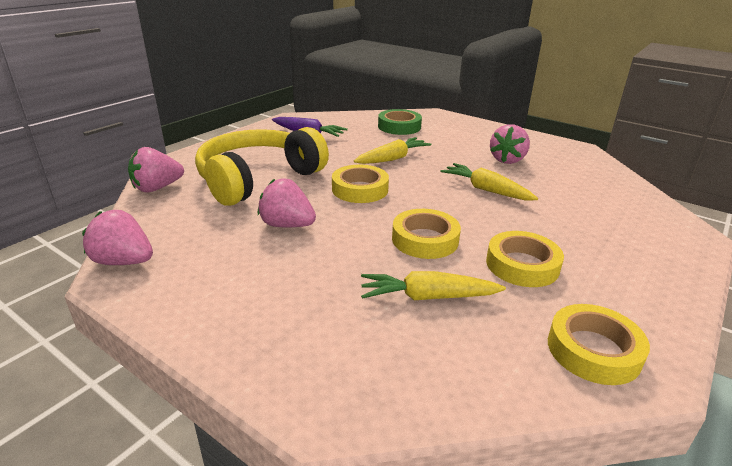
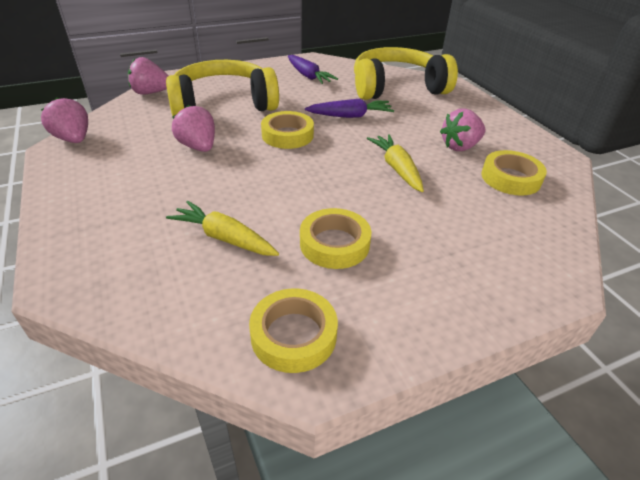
camera: 30 degrees right, 10 degrees up
(392, 158) = (350, 116): yellow carrot -> purple carrot
(399, 127) = (397, 88): green tape -> yellow headphones
(425, 239) = (283, 193): yellow tape -> yellow tape (510, 178)

